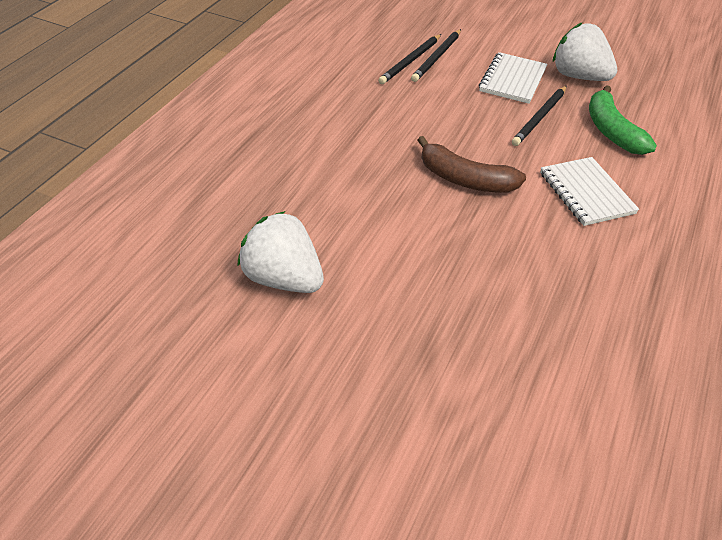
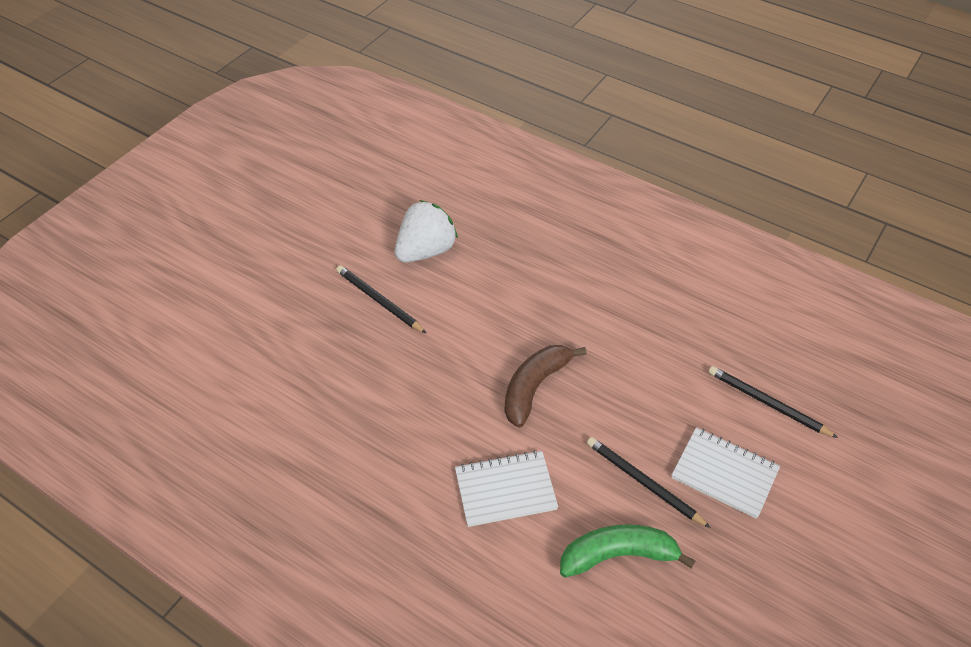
camera: 100 degrees right, 5 degrees up
(410, 61) = (755, 376): black pencil -> black pencil (379, 301)
(578, 76) = (742, 556): white strawberry -> none

